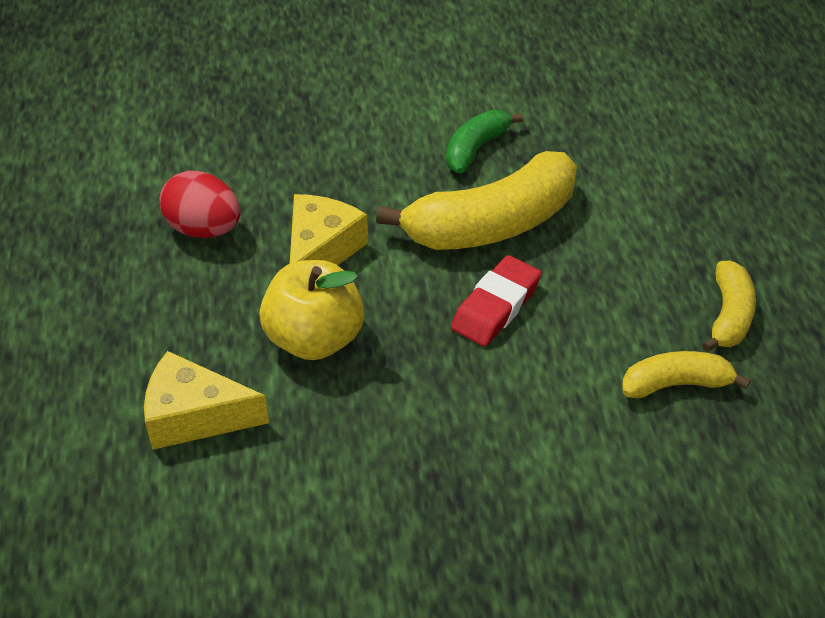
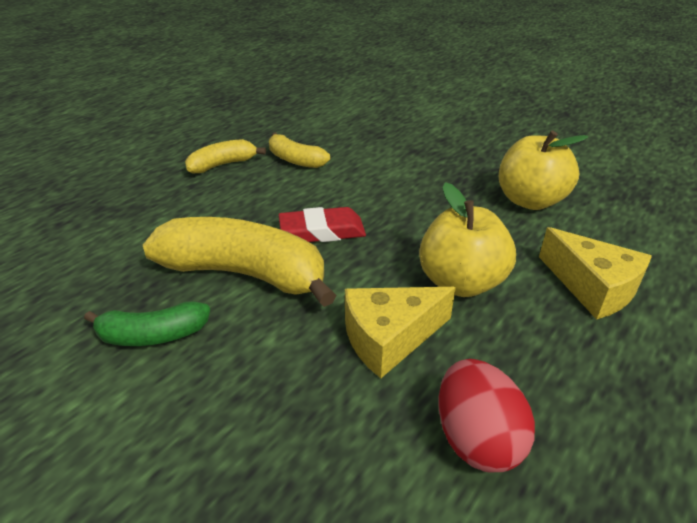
camera: 135 degrees left, 10 degrees down
(341, 518) = (530, 201): none -> yellow apple

